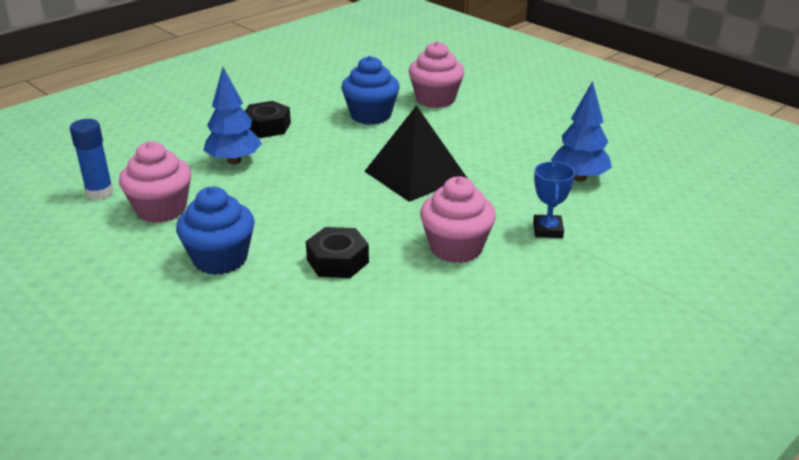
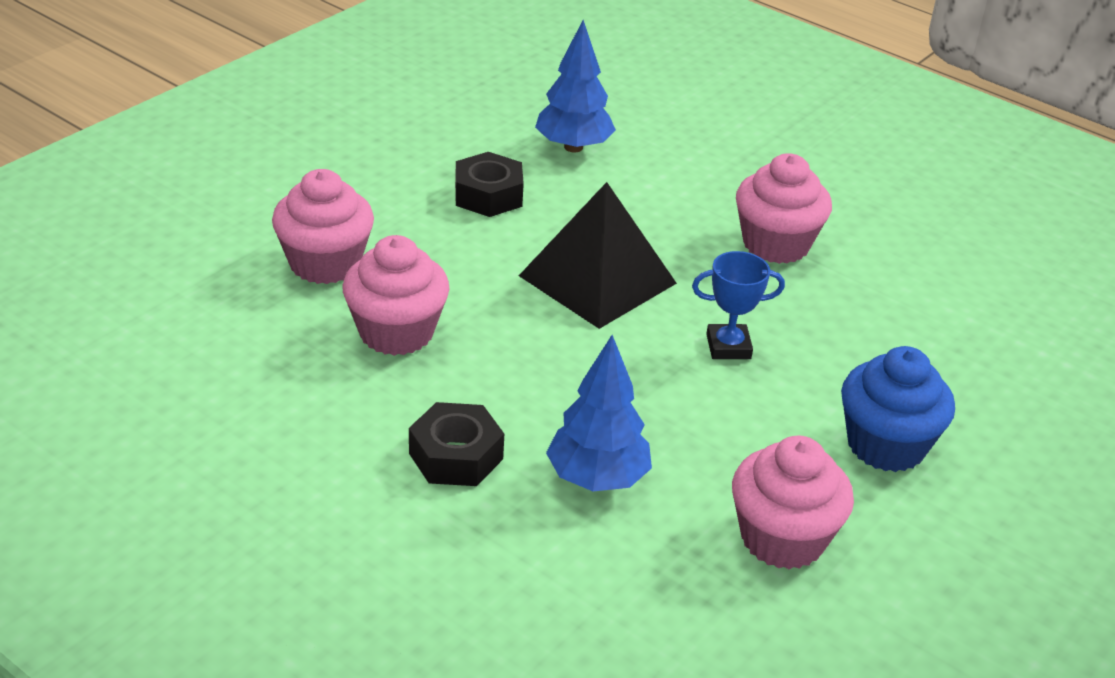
camera: 100 degrees left, 5 degrees up
(99, 193) = (756, 637): blue glue stick -> none
(337, 261) = (844, 337): black nut -> black nut (488, 195)
(371, 115) = (396, 332): blue cupcake -> pink cupcake
(547, 230) = (710, 178): blue trophy -> blue trophy (728, 347)

